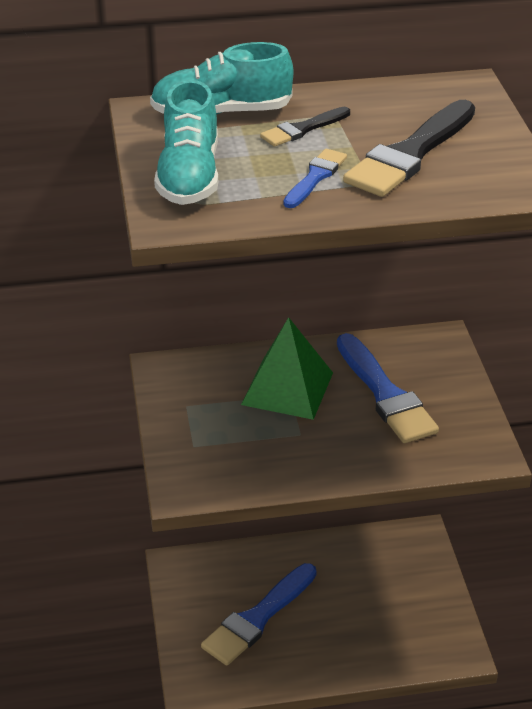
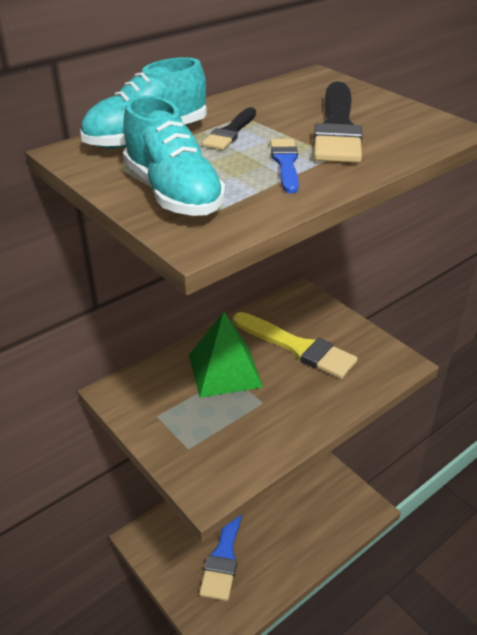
camera: 30 degrees left, 0 degrees up
(385, 394) = (297, 347): blue brush -> yellow brush

